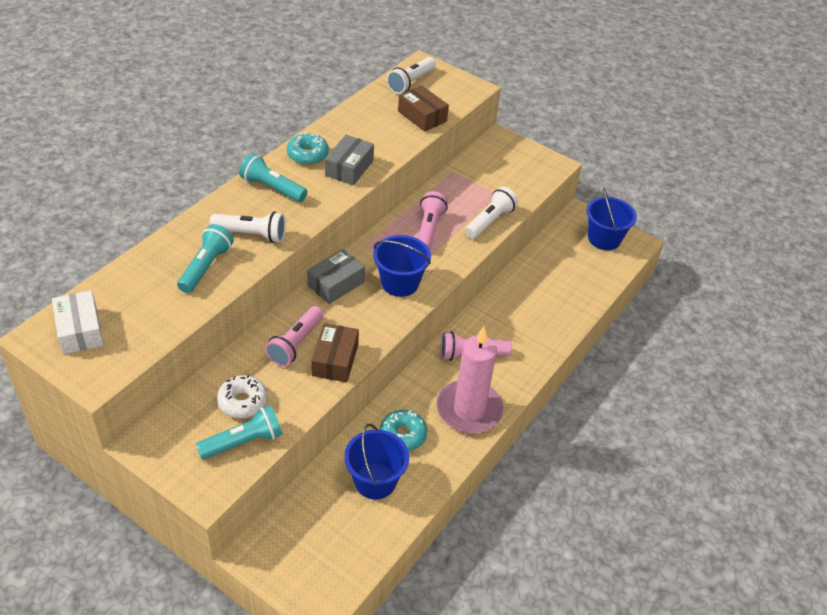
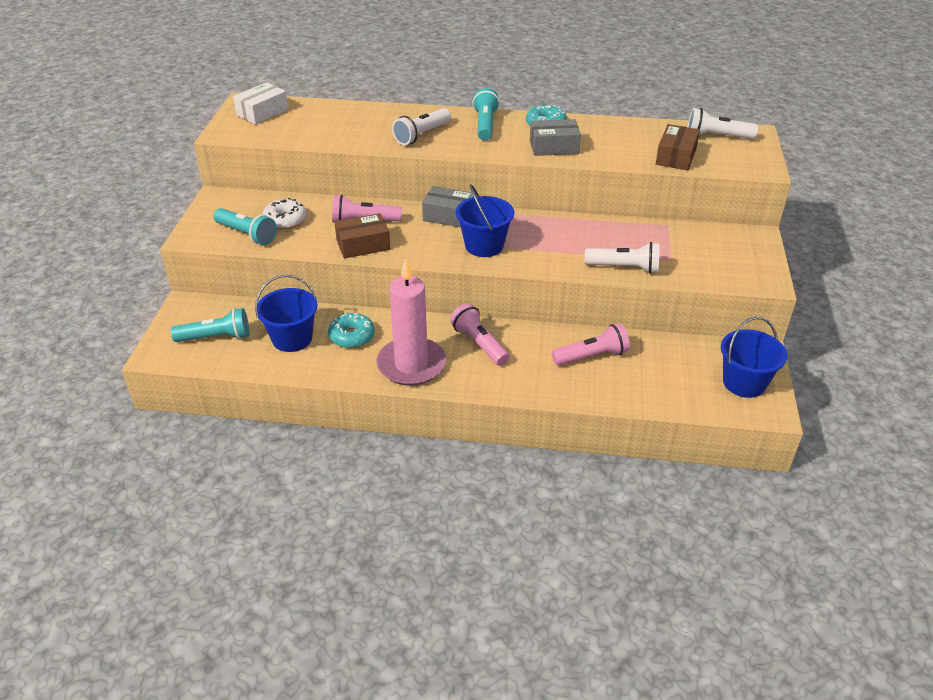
camera: 65 degrees right, 5 degrees down
(206, 267) = (367, 131): turquoise flashlight -> turquoise flashlight (216, 337)
(251, 234) = (422, 135): white flashlight -> white flashlight turned 60 degrees clockwise
(428, 229) = (570, 238): pink flashlight -> pink flashlight (592, 356)

